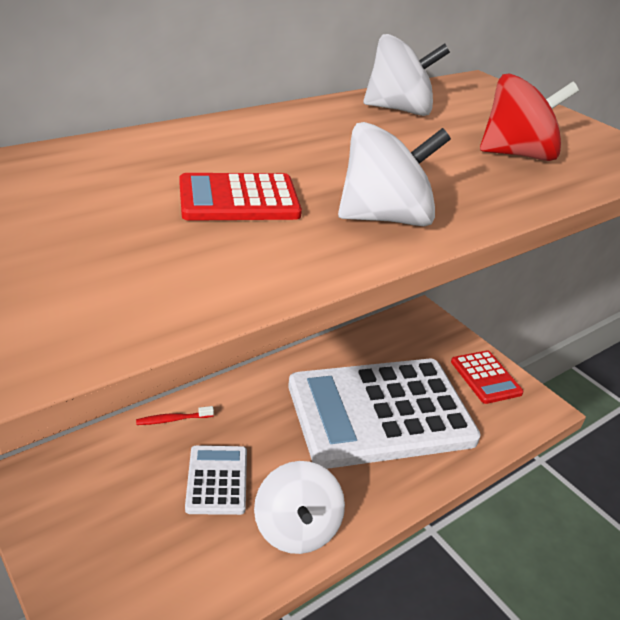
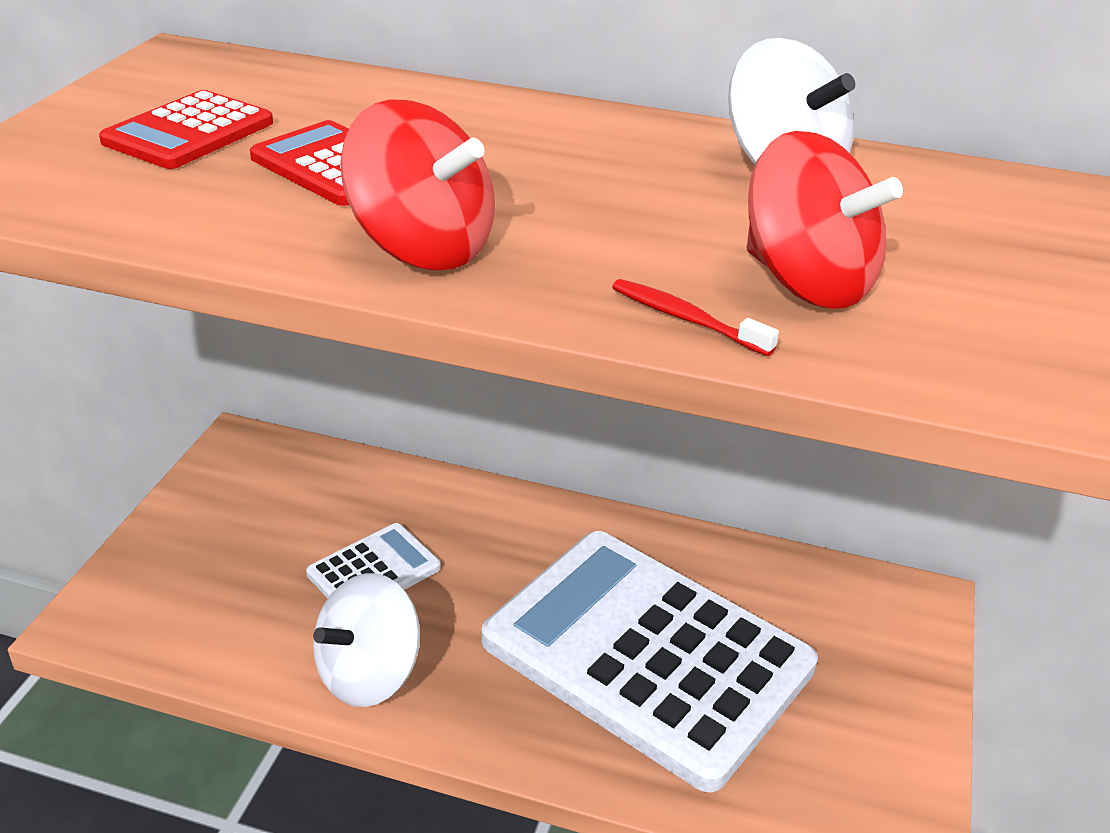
camera: 55 degrees right, 0 degrees up
(173, 419) = (424, 489): red toothbrush -> red toothbrush (686, 319)
(385, 218) = (422, 247): white spinning top -> red spinning top
(485, 377) = (877, 739): red calculator -> red calculator (188, 132)

